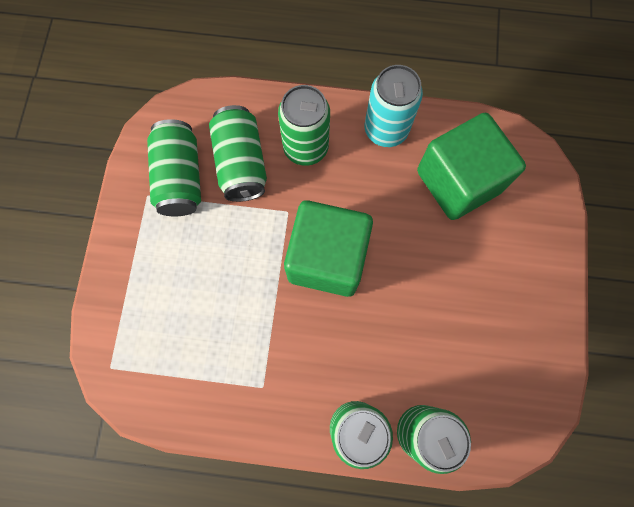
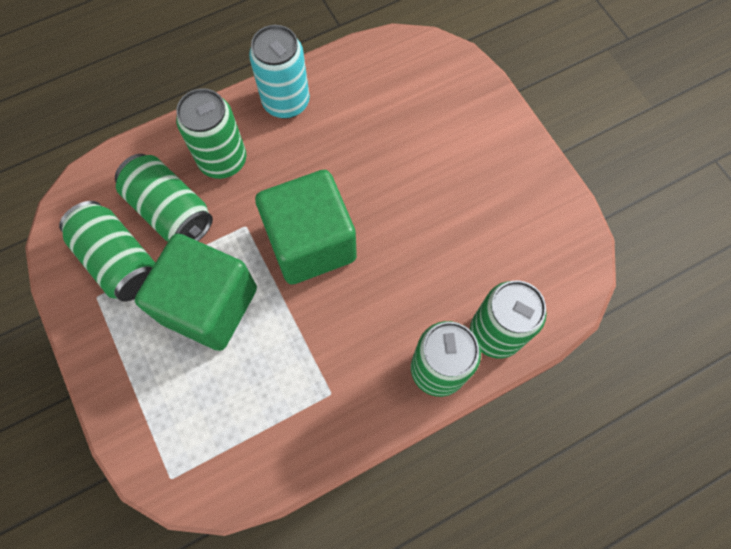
camera: 35 degrees left, 5 degrees down
(458, 181) = (380, 107): green cube -> green cube (209, 305)

